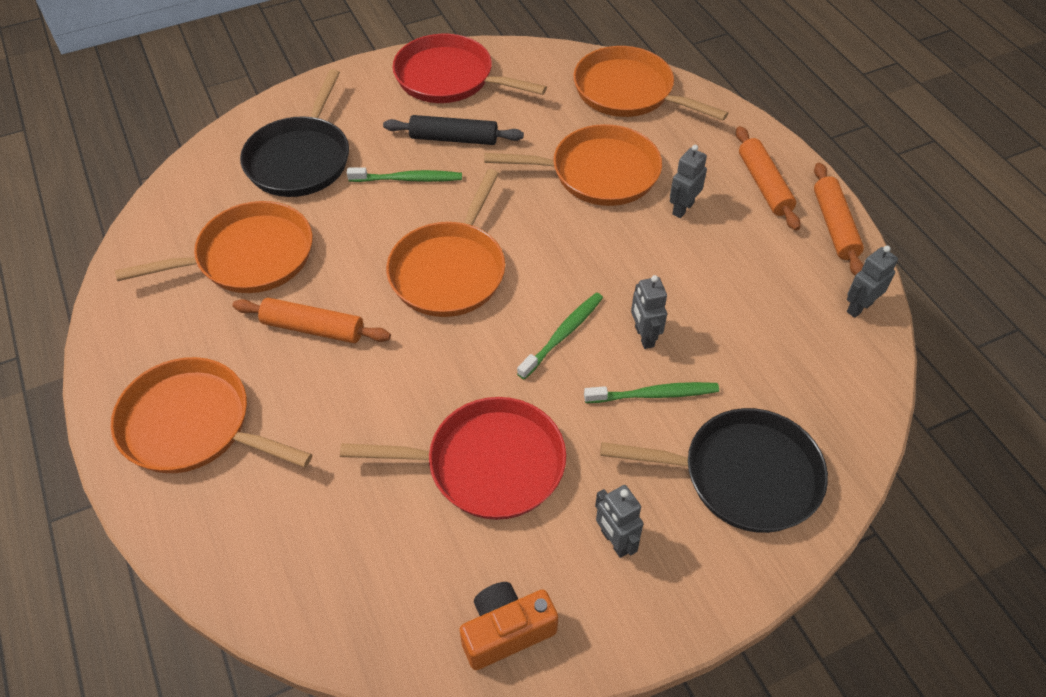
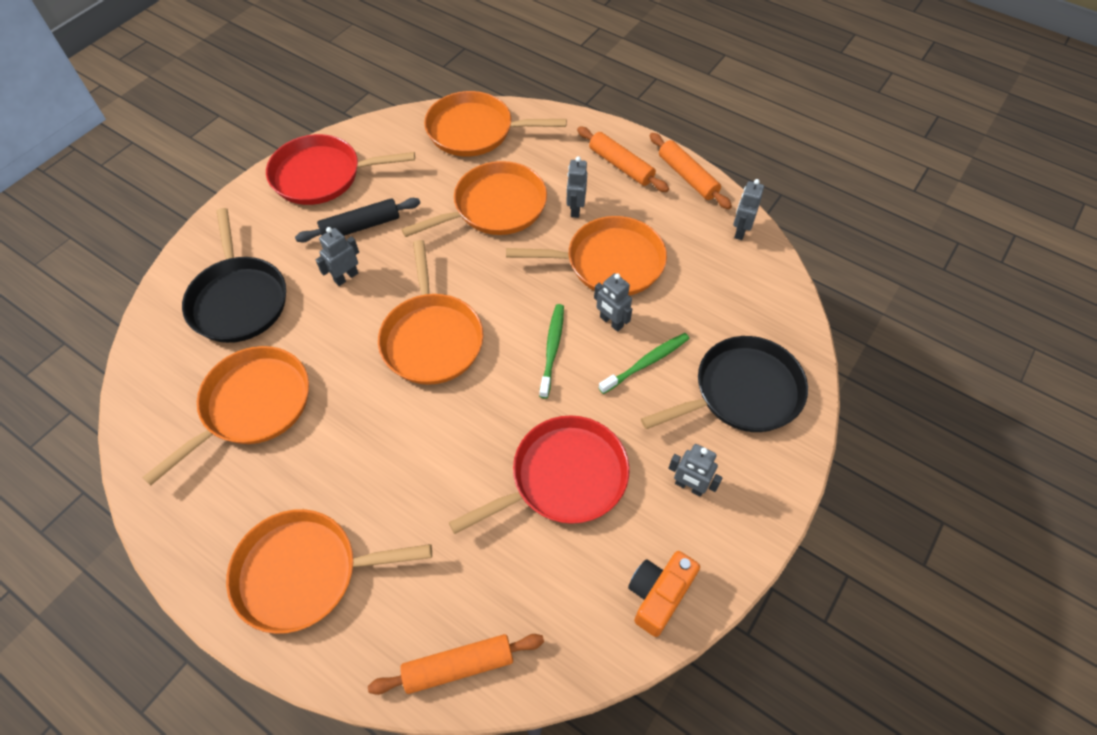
camera: 30 degrees left, 5 degrees up
(313, 328) = (351, 439): orange rolling pin -> orange rolling pin (458, 666)
(408, 179) = (346, 277): green toothbrush -> grey robot
(683, 276) = (609, 262): none -> orange pan

